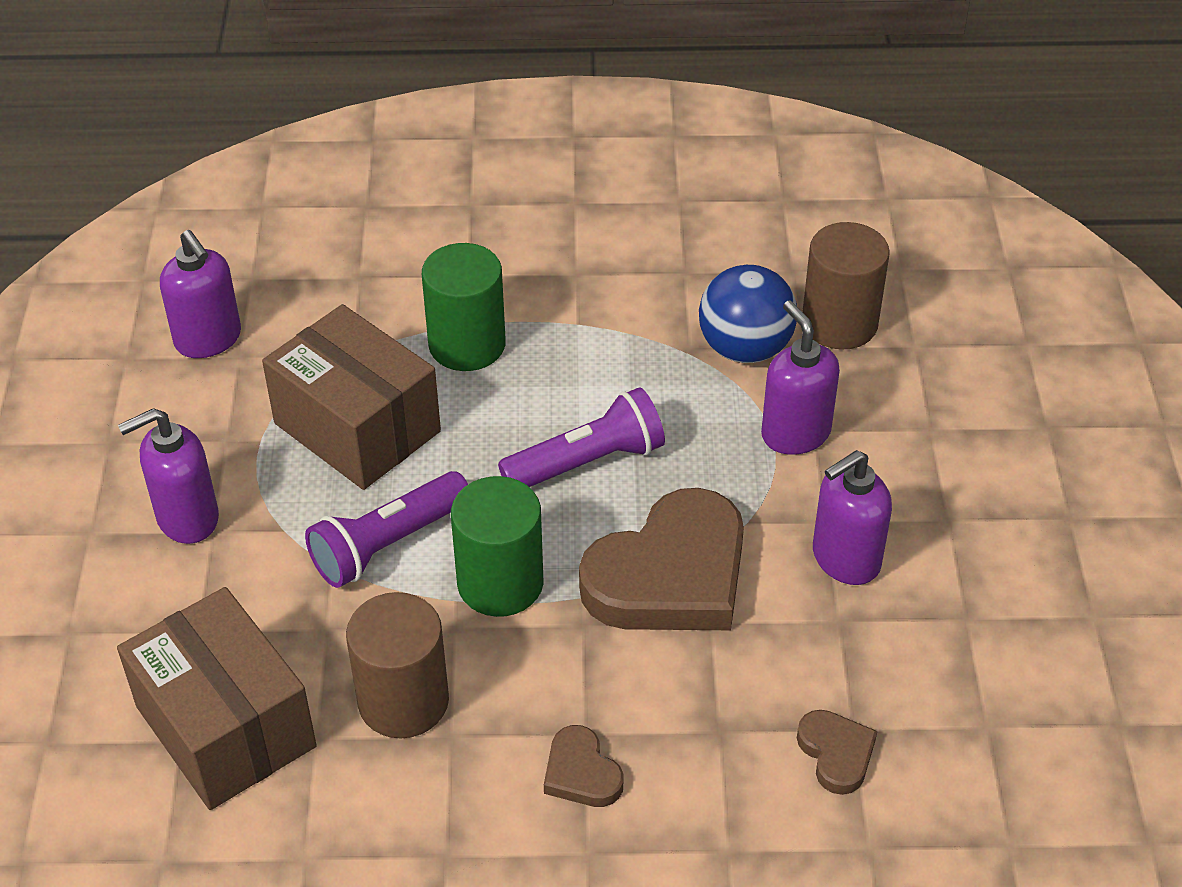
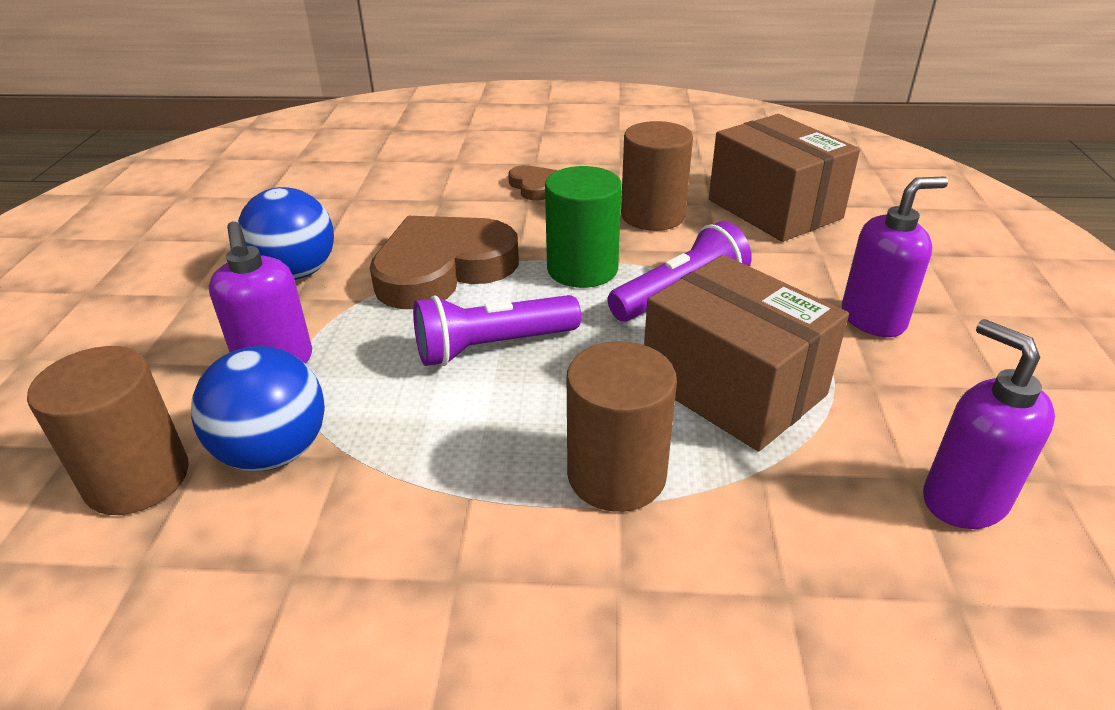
camera: 175 degrees left, 10 degrees down
(467, 344) = (616, 475): green cylinder -> brown cylinder
(836, 753) = (370, 189): brown heart -> none
(845, 559) = (296, 273): purple soap dispenser -> blue ball

